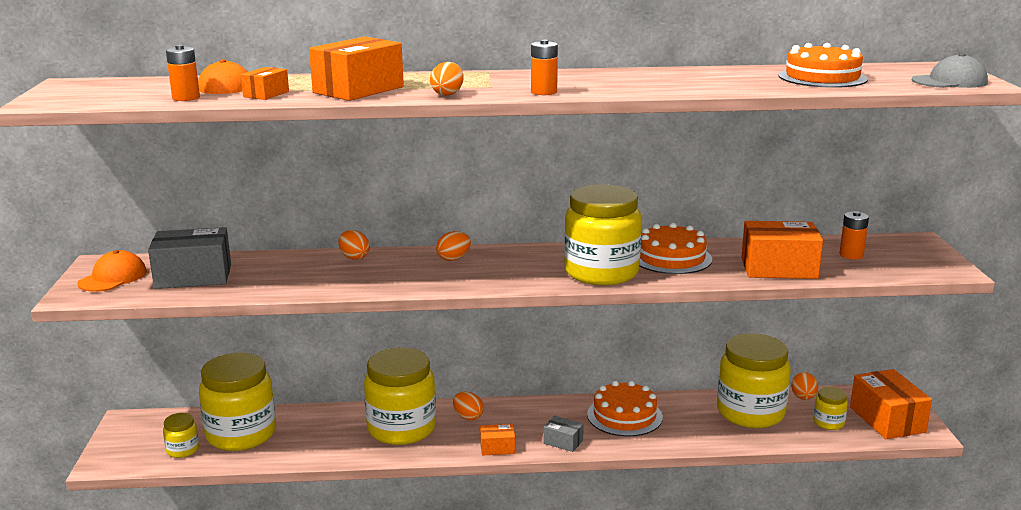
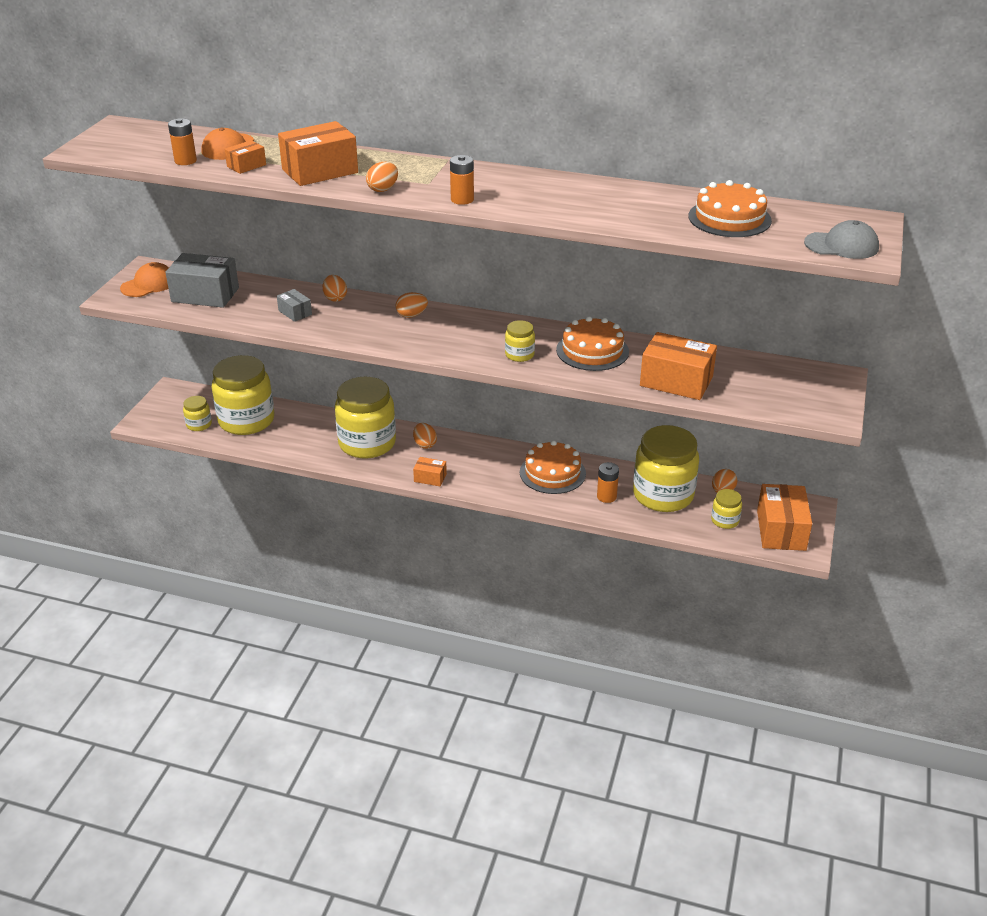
camera: 20 degrees right, 15 degrees up
(563, 442) = (485, 485): grey box -> grey box (295, 312)
(601, 272) = (519, 355): yellow jar -> yellow jar, size x0.45
(851, 255) = (757, 380): orange battery -> orange battery (606, 496)

